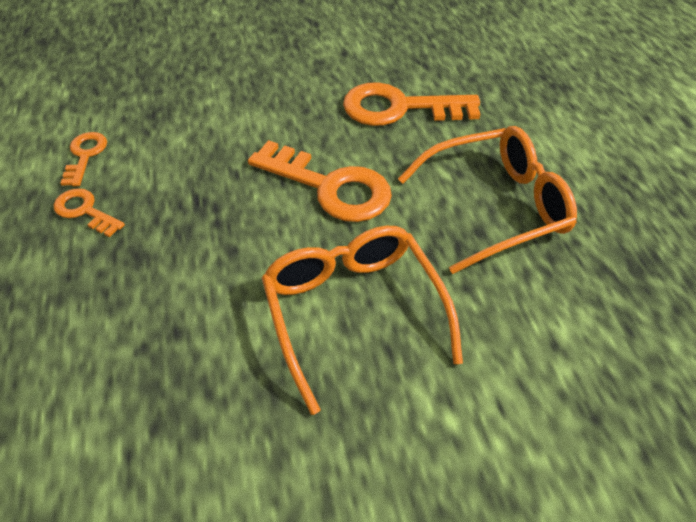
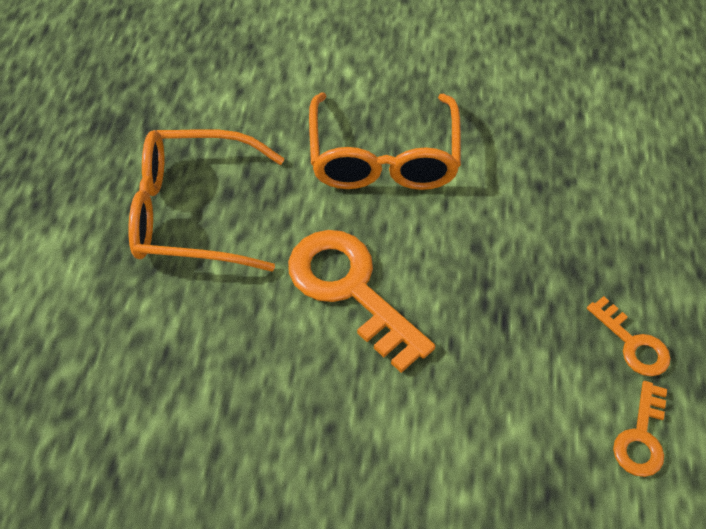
camera: 160 degrees left, 5 degrees up
(399, 108) = (205, 387): orange key -> none

